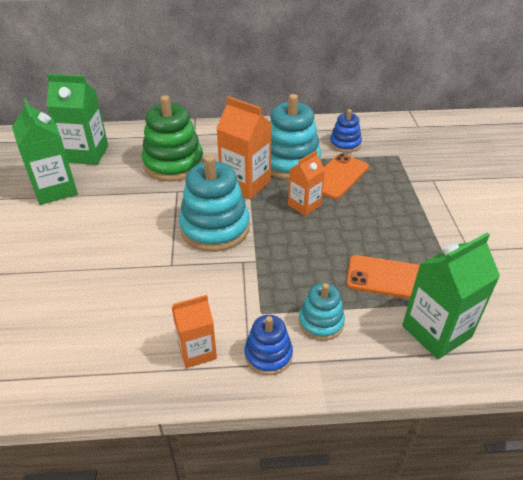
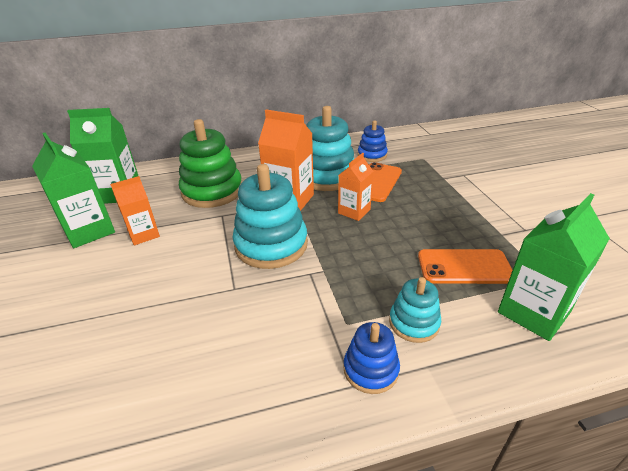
camera: 10 degrees left, 5 degrees down
(197, 351) = (288, 380): orange carton -> orange carton (144, 234)

